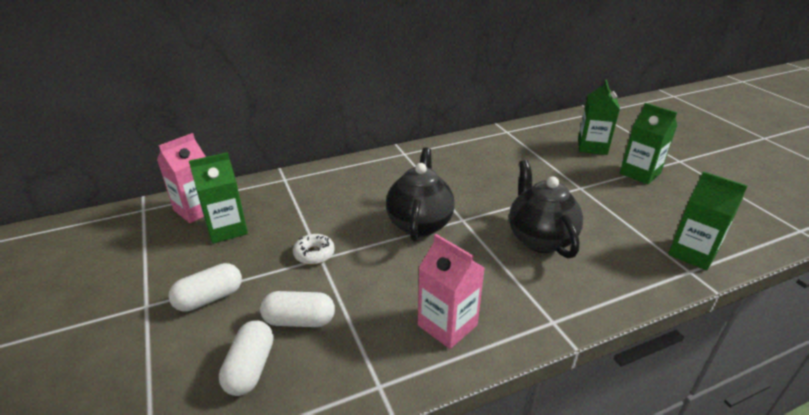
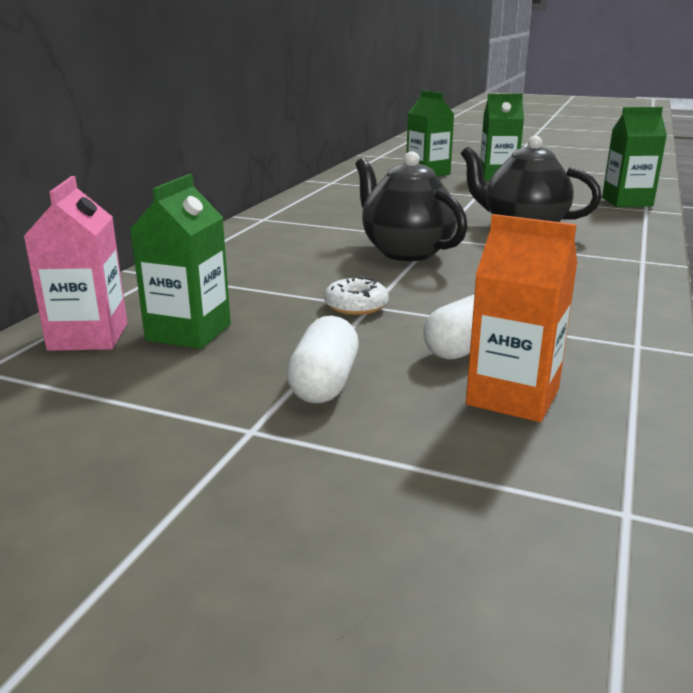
camera: 45 degrees left, 10 degrees down
(250, 368) = (513, 397): white capsule -> orange carton
(447, 325) = (588, 292): pink carton -> none

